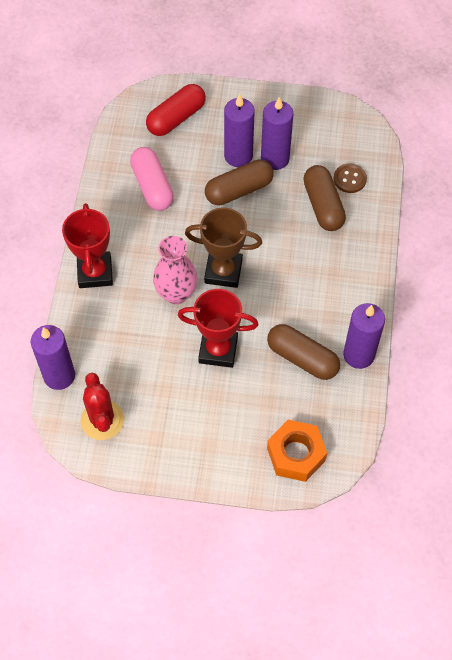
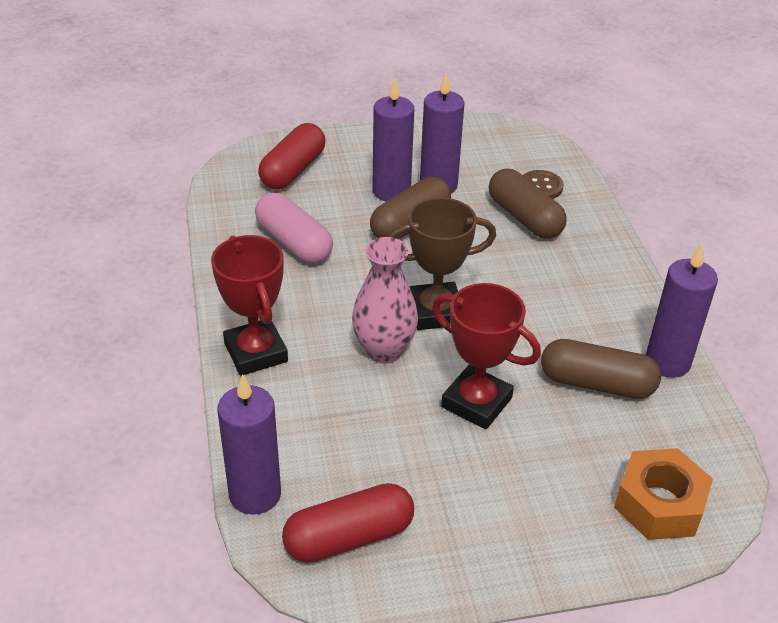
camera: 20 degrees left, 20 degrees down
(102, 420) = (349, 537): red cactus -> red capsule
(218, 350) = (476, 402): red trophy -> red trophy turned 45 degrees clockwise

